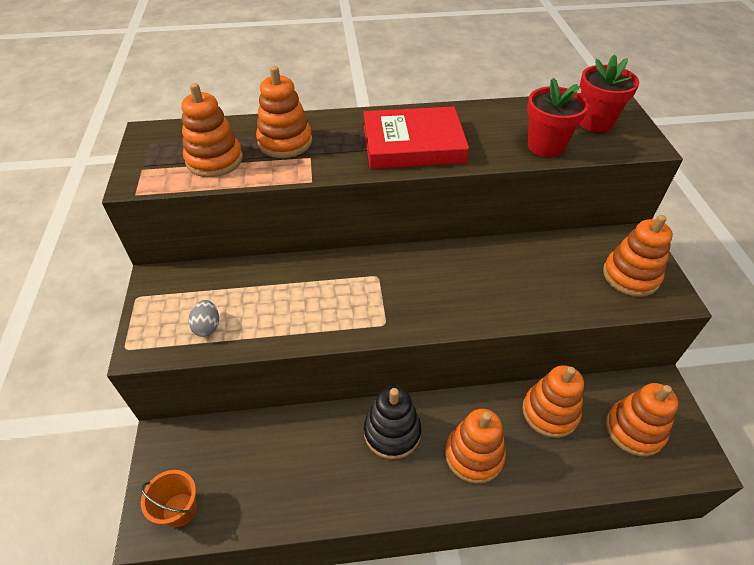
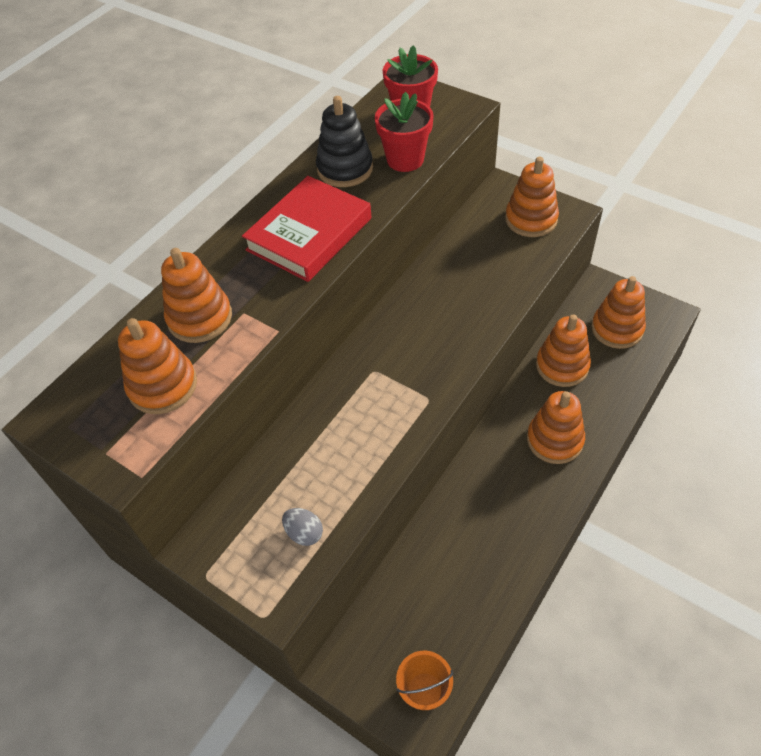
camera: 45 degrees left, 5 degrees up
(392, 432) = (489, 481): black stacking toy -> black stacking toy (345, 169)

